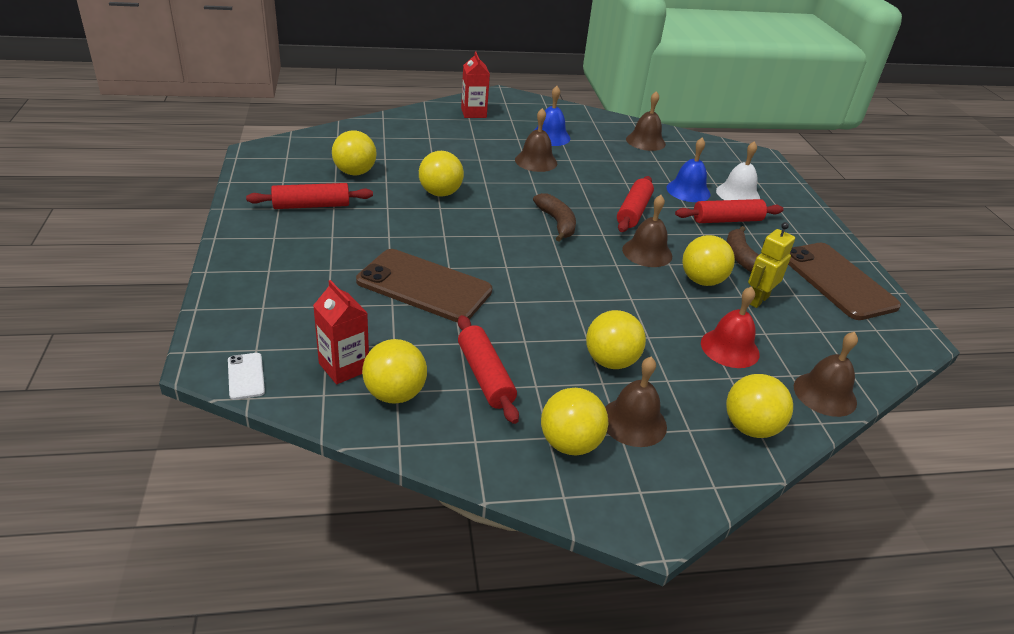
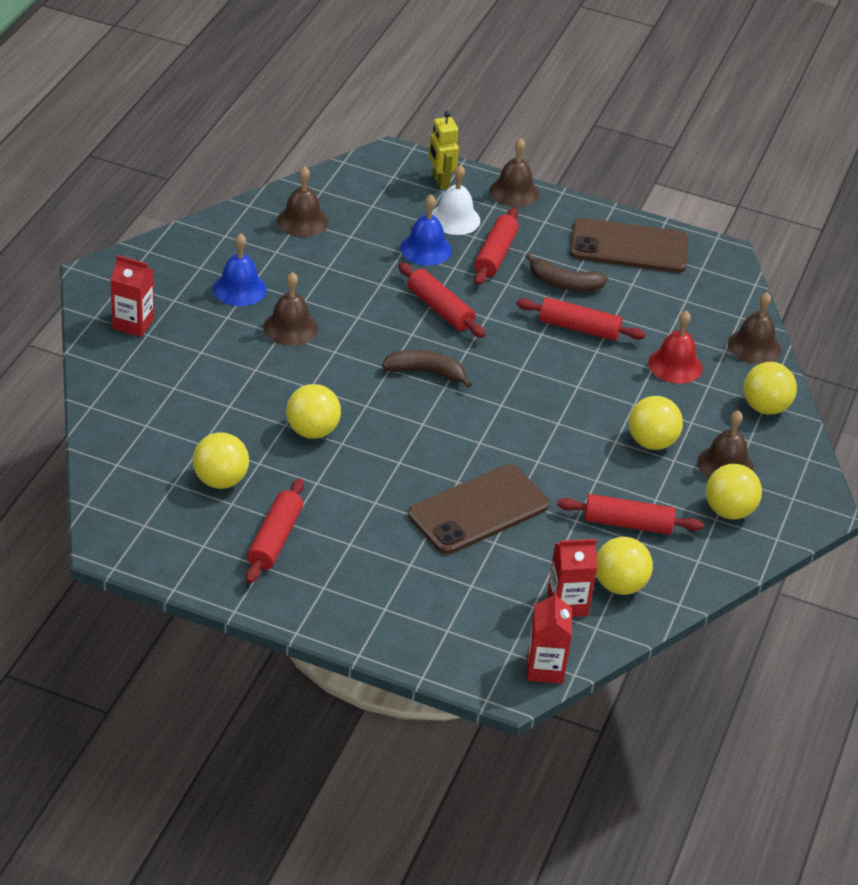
camera: 60 degrees left, 5 degrees up
(246, 376) = (545, 668): white phone -> red carton
(647, 252) = (515, 338): brown bell -> brown bell (514, 192)
(702, 281) = (579, 328): yellow ball -> red rolling pin
(757, 300) = (625, 311): yellow robot -> yellow robot (440, 181)

